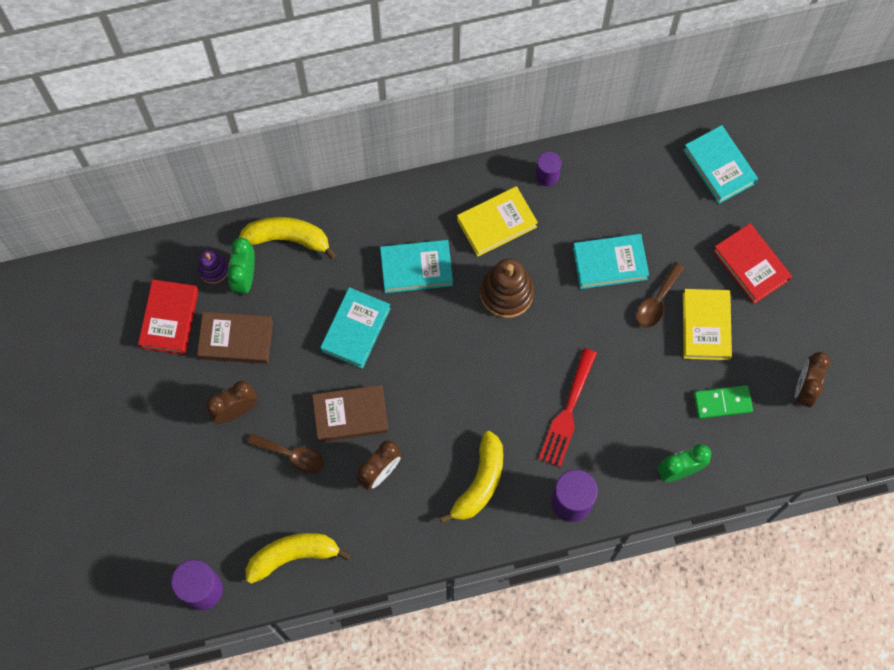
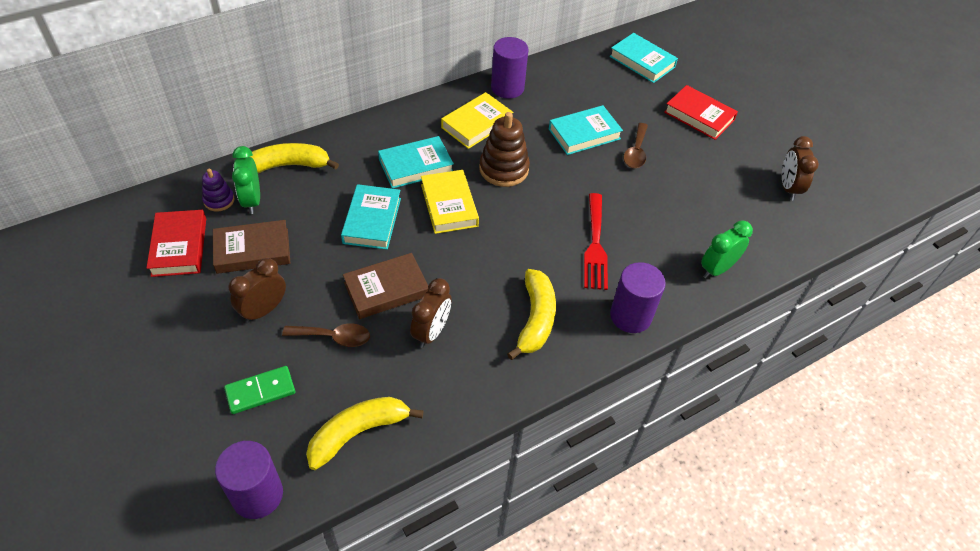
camera: 20 degrees left, 20 degrees down
(547, 176) = (507, 88): purple cylinder -> purple cylinder, size x1.64
(705, 326) = (684, 161): yellow book -> yellow book (449, 205)
(722, 403) = (727, 211): green domino -> green domino (260, 391)

